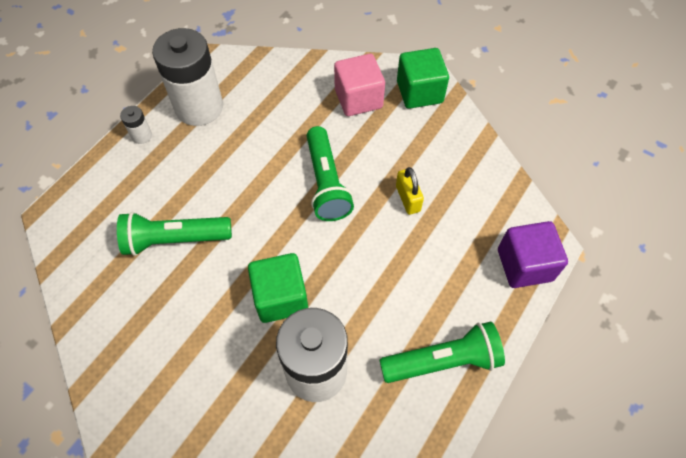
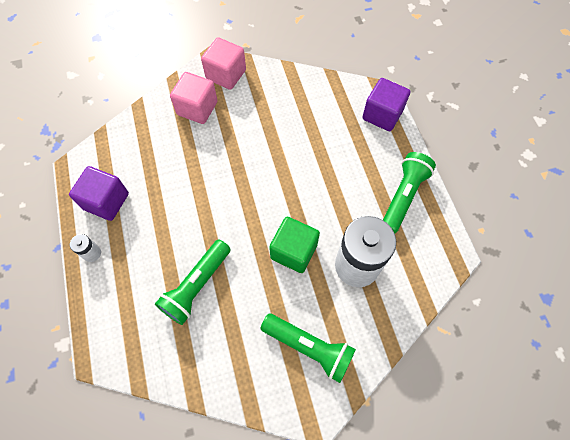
camera: 50 degrees left, 5 degrees up
(199, 107) = (106, 201): white battery -> purple cube
(326, 183) = (240, 170): green flashlight -> green flashlight (309, 348)
(408, 198) = (291, 136): yellow padlock -> none
(419, 92) = (226, 74): green cube -> pink cube

